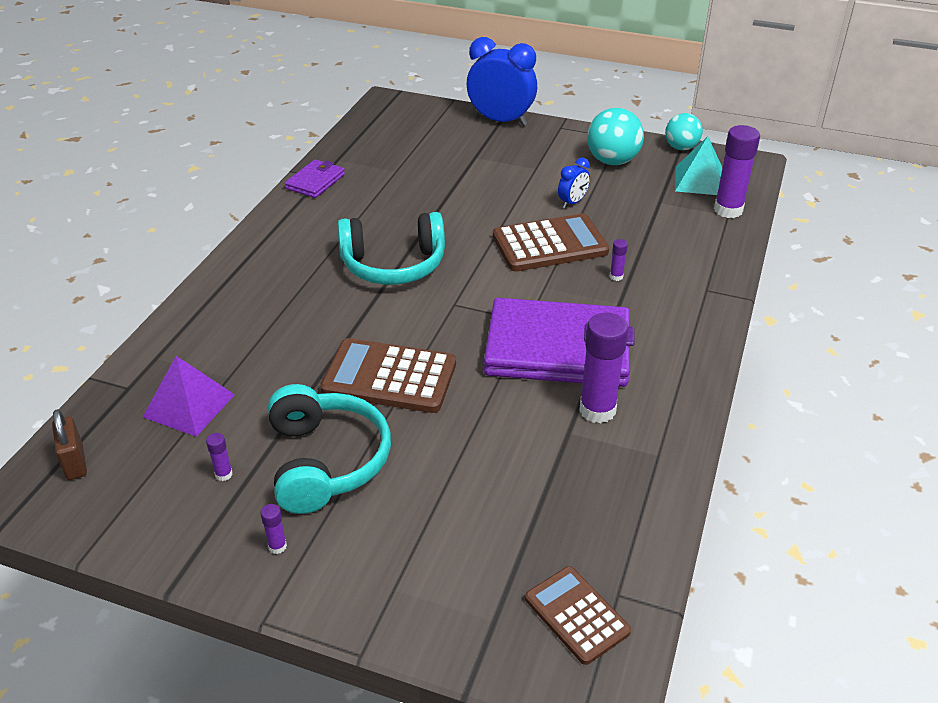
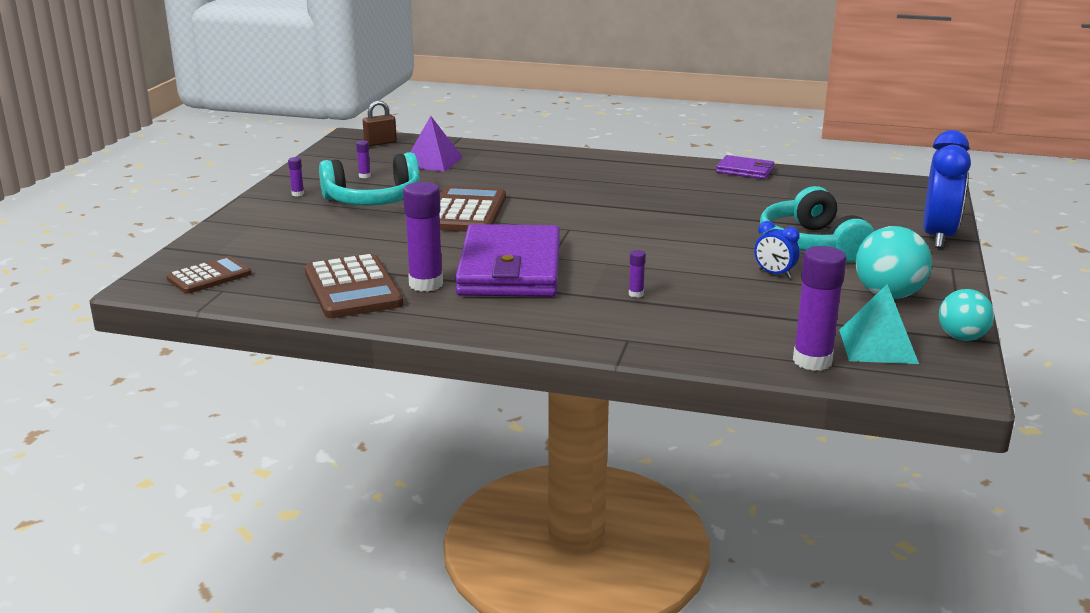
camera: 85 degrees right, 15 degrees down
(393, 265) = (621, 205): turquoise headphones -> turquoise headphones (811, 244)
(550, 244) = (683, 264): brown calculator -> brown calculator (353, 288)

